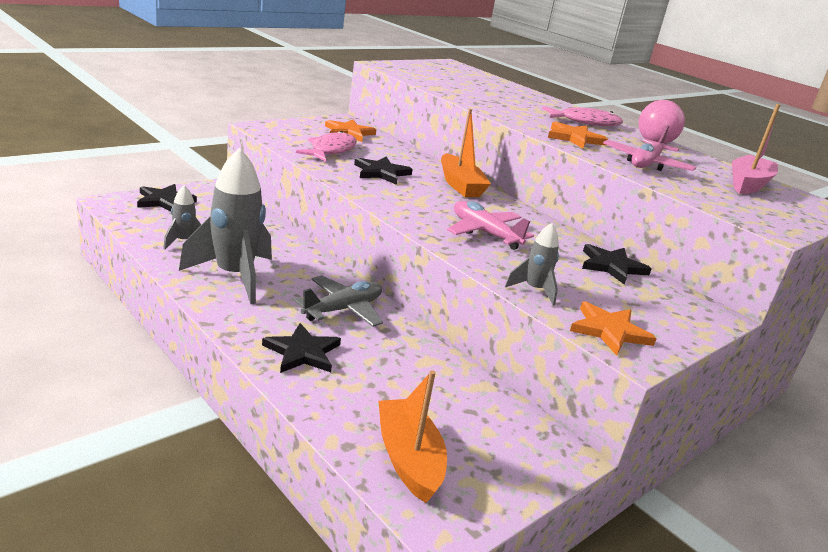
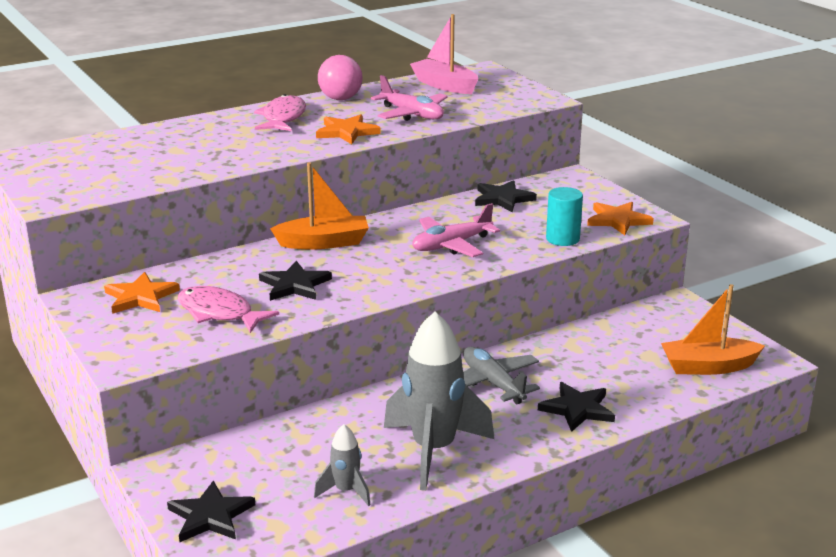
camera: 75 degrees left, 0 degrees up
(534, 290) = (562, 239): grey rocket -> turquoise cylinder

